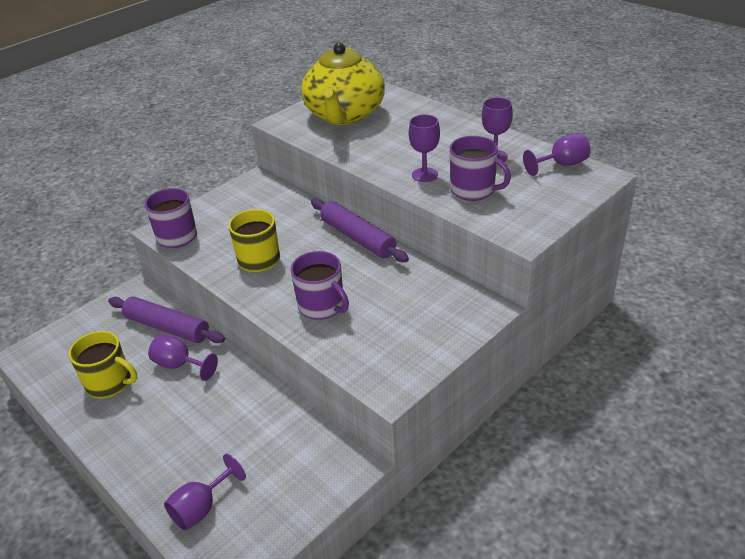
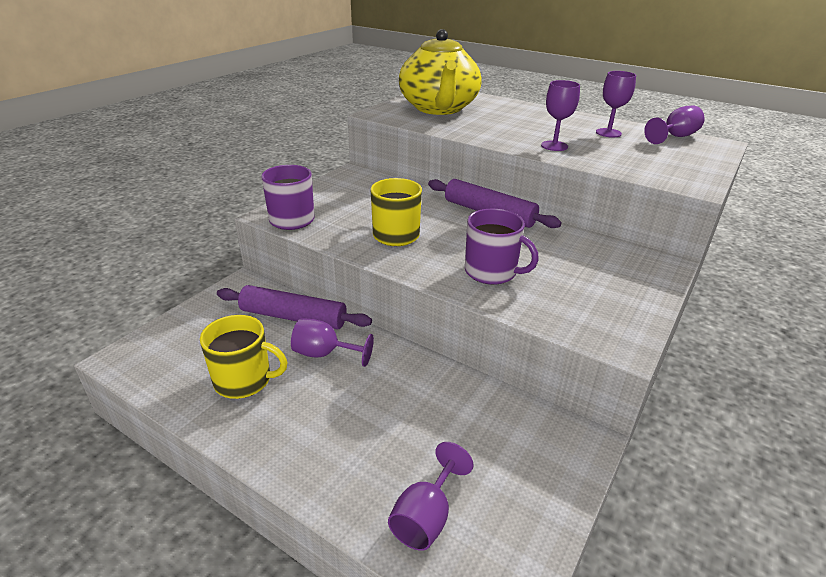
camera: 15 degrees left, 5 degrees down
(473, 190) = (612, 155): purple mug -> none

